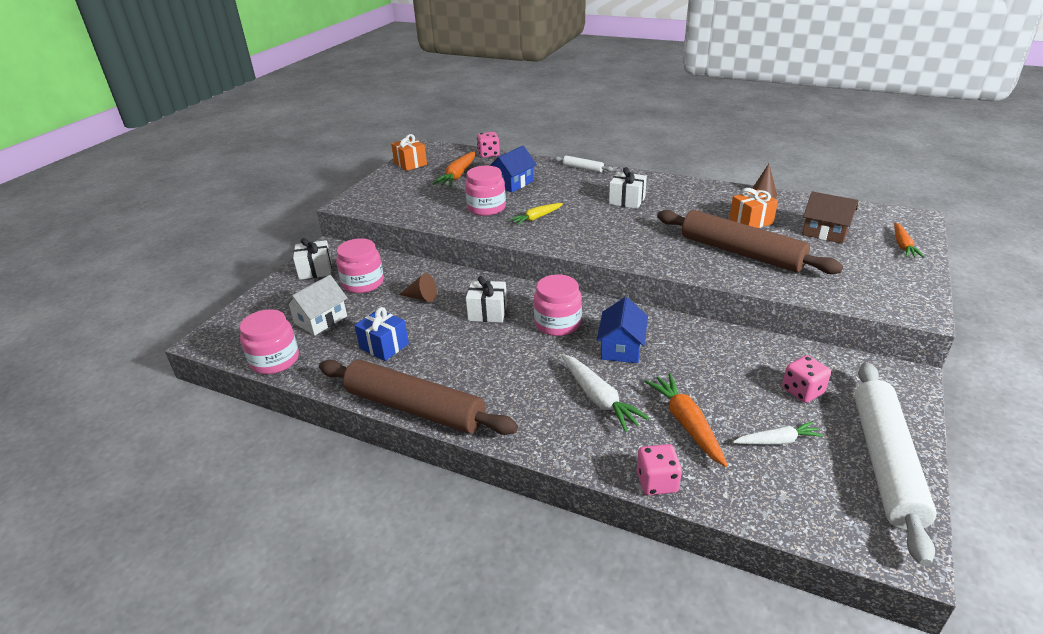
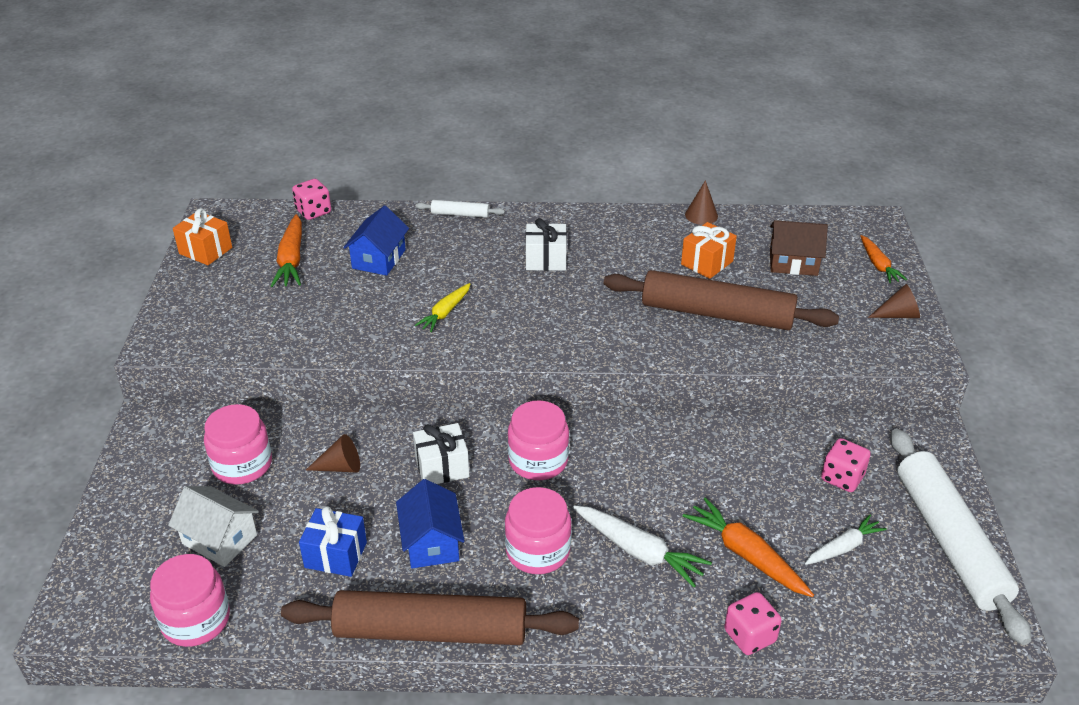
camera: 25 degrees left, 5 degrees up
(315, 270) = (156, 461): white gift -> none
(320, 320) = (219, 539): white house -> white house turned 75 degrees counterclockwise
(486, 208) = (367, 310): pink jar -> pink jar (538, 551)
(621, 348) = (630, 475): blue house -> blue house (431, 542)
(904, 280) = (898, 315): none -> brown cone

